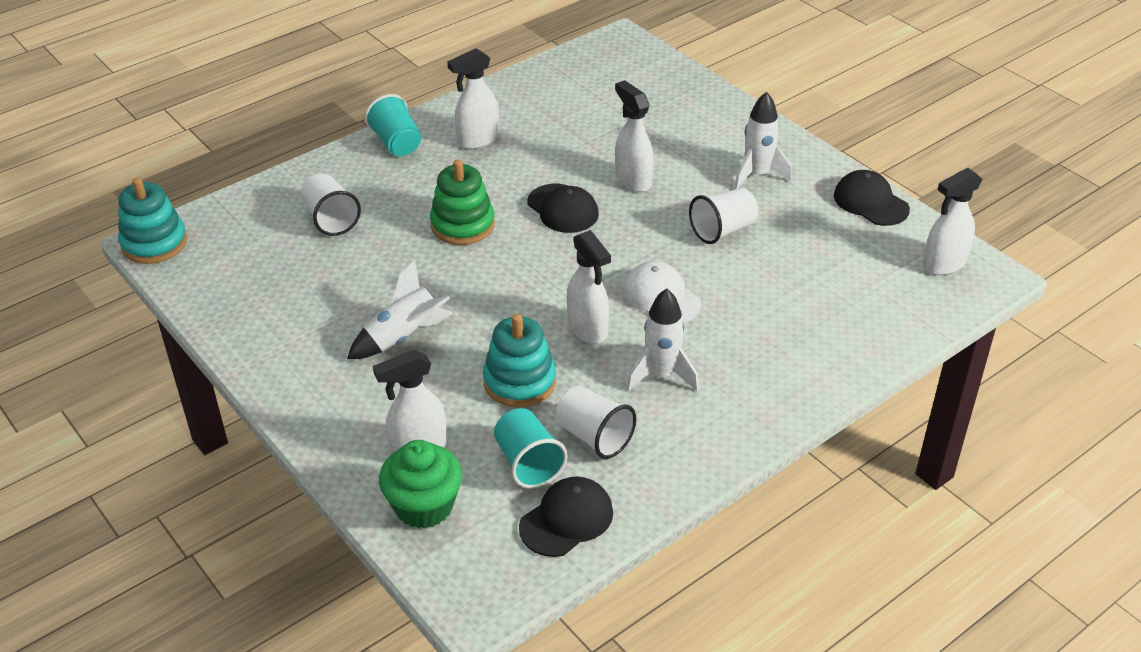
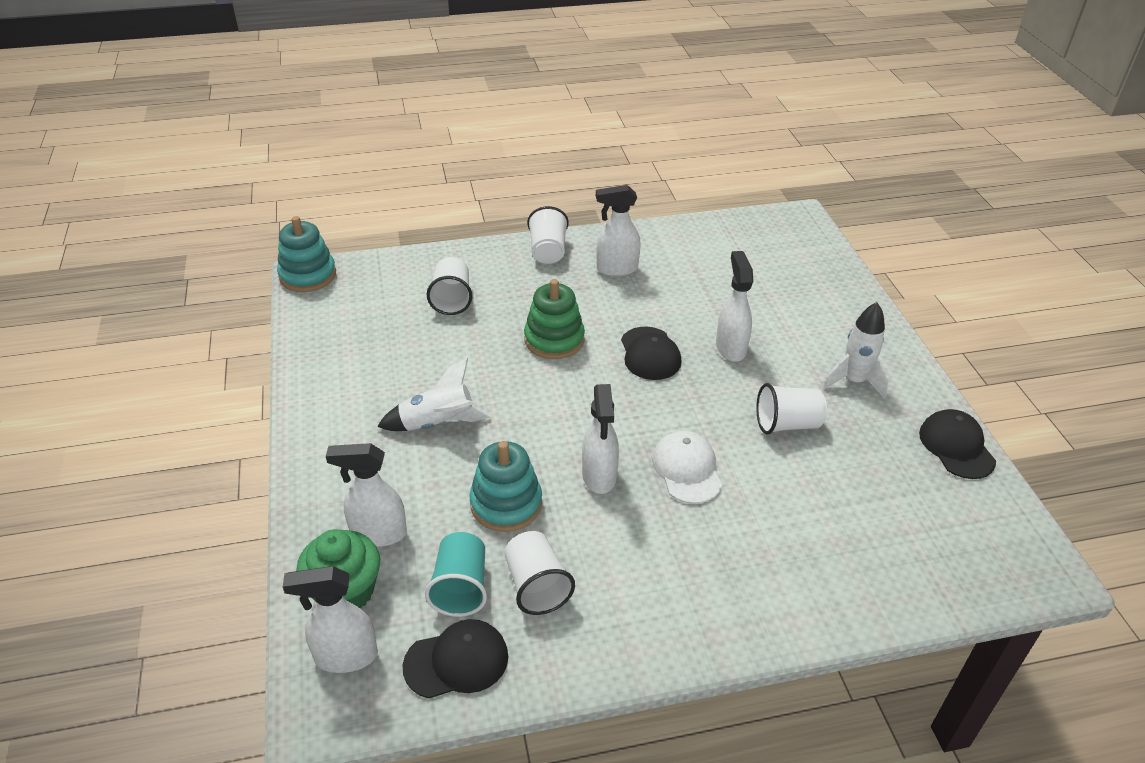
camera: 25 degrees right, 0 degrees up
(396, 143) = (548, 251): turquoise cup -> white cup
(661, 375) = (638, 549): white rocket -> none
(943, 264) = (1001, 541): white spray bottle -> white spray bottle (345, 656)

